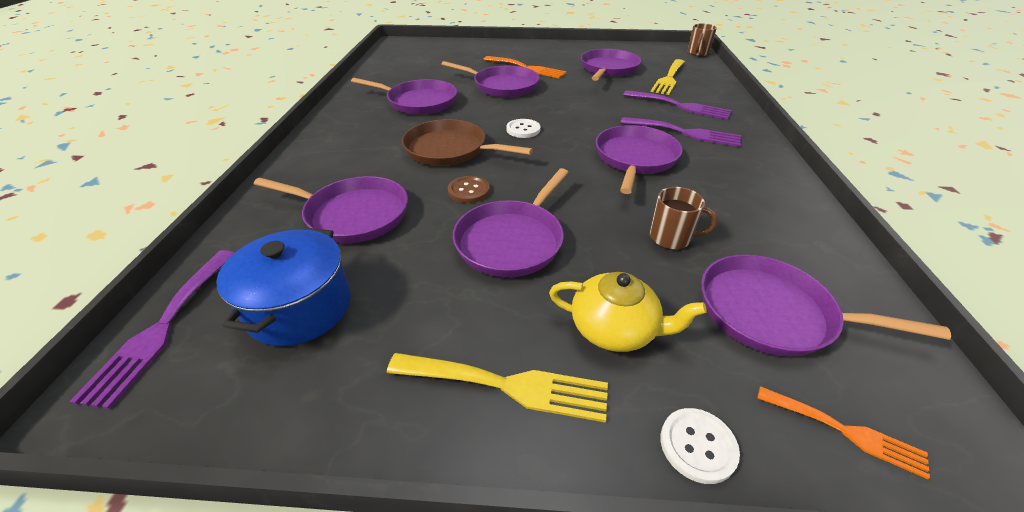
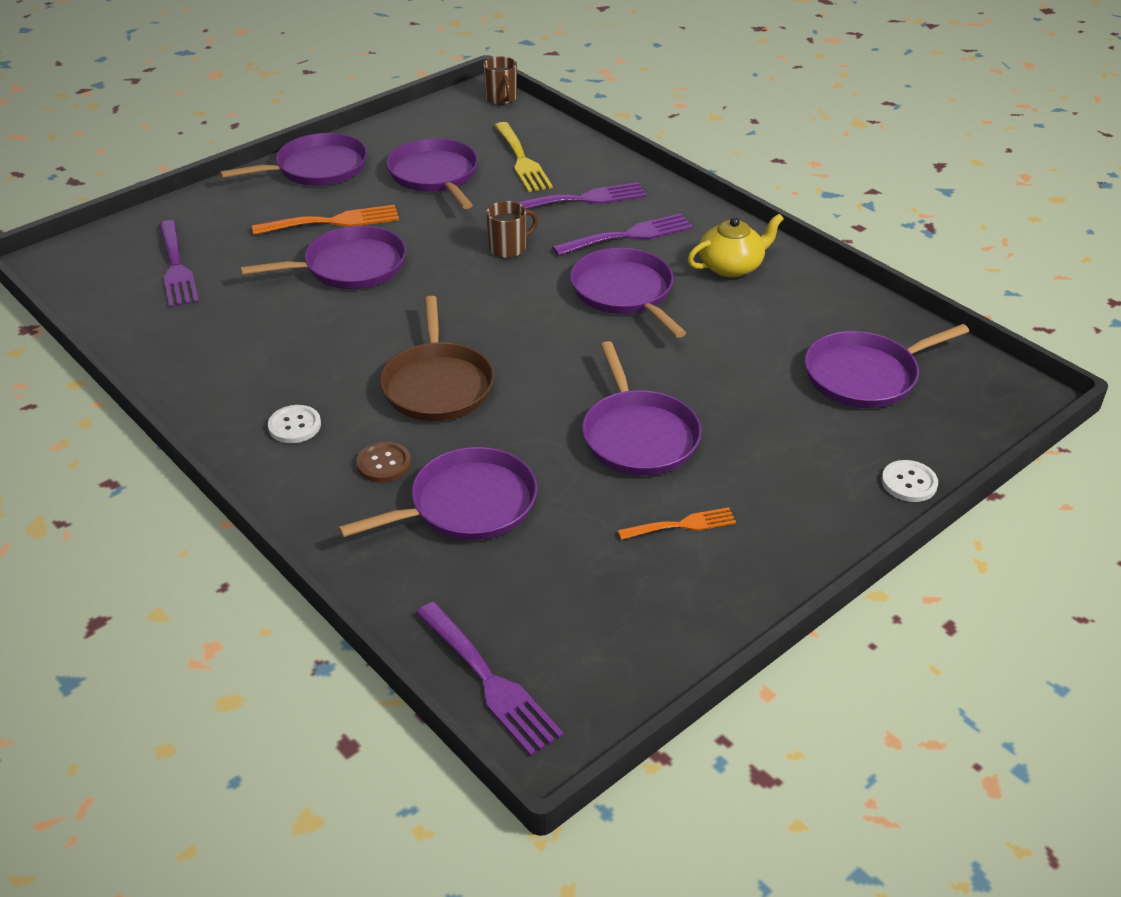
camera: 45 degrees left, 0 degrees up
(300, 308) = (568, 593): blue pot -> none
(419, 102) = (286, 345): purple pan -> purple pan (317, 168)
(433, 59) = (176, 268): none -> purple fork
(450, 150) = (437, 385): brown pan -> brown pan turned 75 degrees counterclockwise
(468, 191) = (531, 416): brown button -> brown button (384, 464)
(507, 385) = (780, 529): yellow fork -> none
(523, 129) = (472, 317): white button -> white button (294, 426)
(615, 329) = (794, 450): yellow teapot -> yellow teapot (731, 266)
(671, 238) = (746, 357): brown mug -> brown mug (509, 248)
(846, 431) = (963, 423): orange fork -> orange fork (682, 525)

